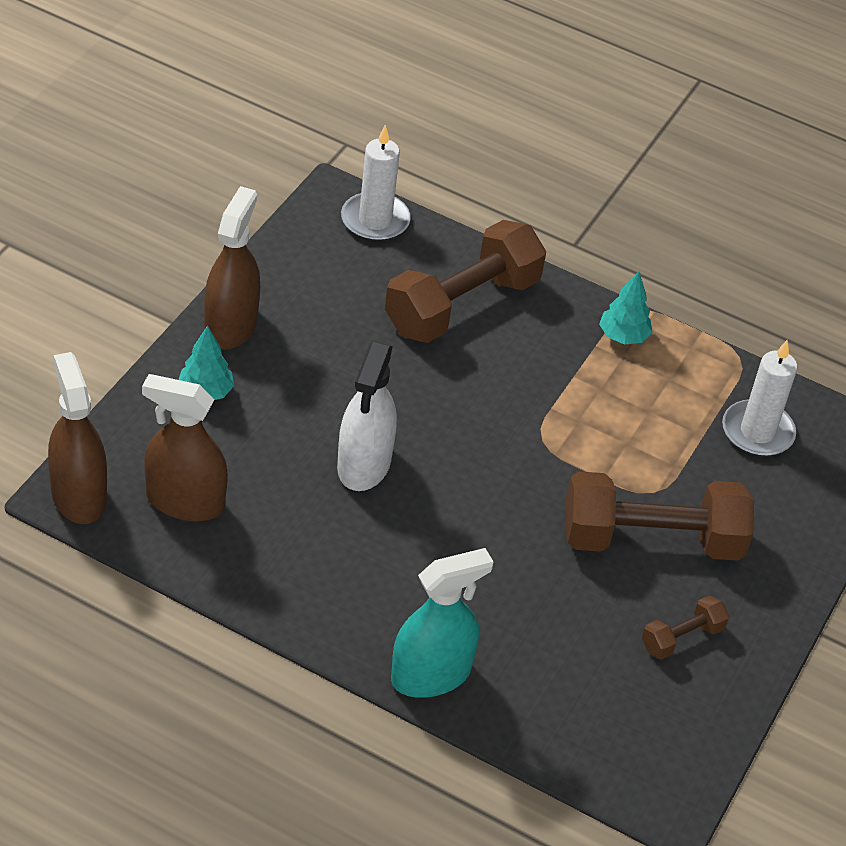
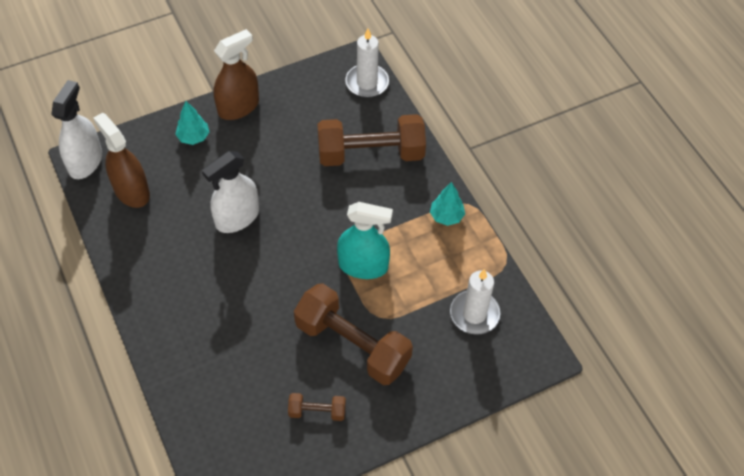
camera: 40 degrees right, 10 degrees up
(78, 495) = (85, 162): brown spray bottle -> white spray bottle
(430, 675) = (166, 353): turquoise spray bottle -> turquoise spray bottle (363, 266)

